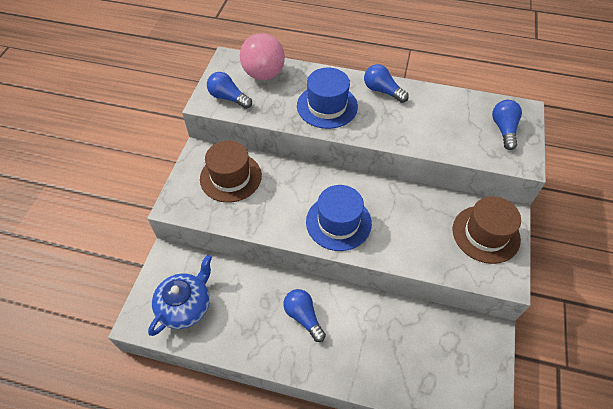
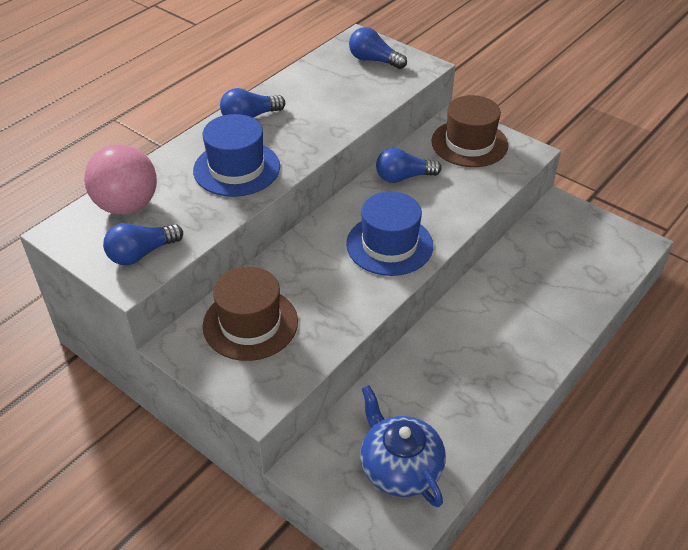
camera: 65 degrees left, 10 degrees down
(303, 317) = (474, 346): blue light bulb -> blue light bulb (403, 177)

